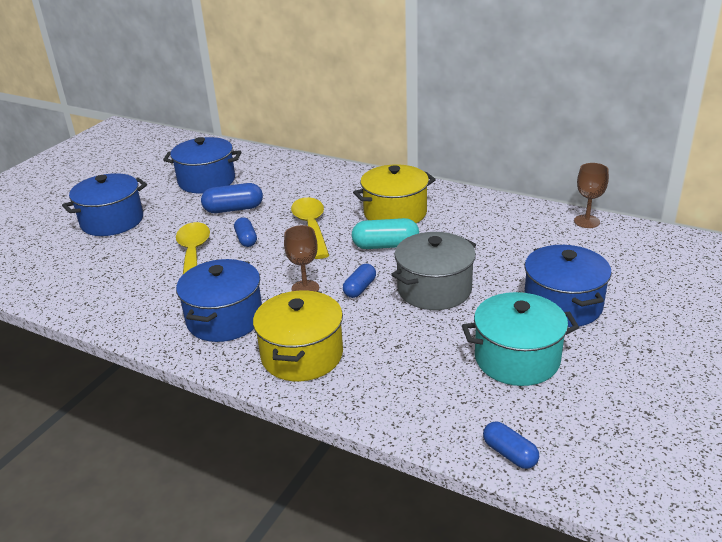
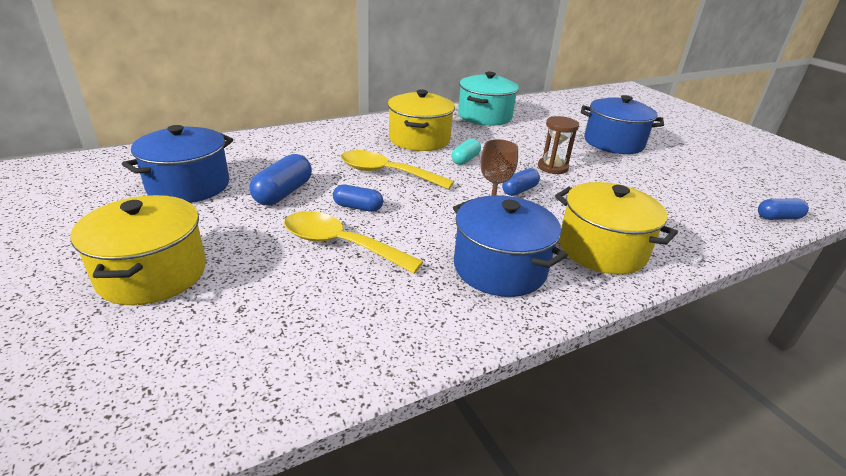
camera: 60 degrees left, 0 degrees up
(112, 221) = (152, 273): blue pot -> yellow pot
(360, 288) = (519, 190): blue capsule -> blue capsule turned 75 degrees clockwise
(385, 246) = (465, 159): turquoise capsule -> turquoise capsule, size x0.65
(434, 289) = (552, 167): grey pot -> brown hourglass
(517, 359) = (667, 176): turquoise pot -> turquoise pot (484, 116)
(586, 221) = (521, 103): brown goblet -> none

